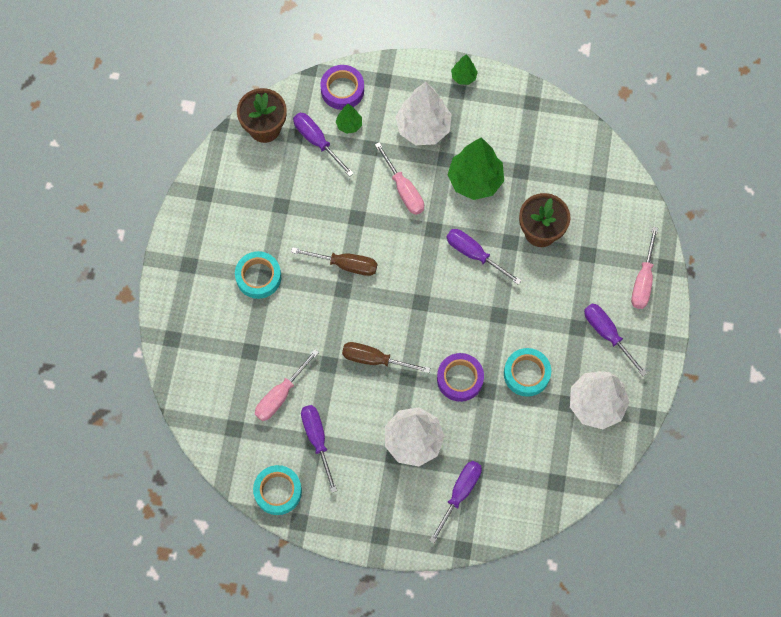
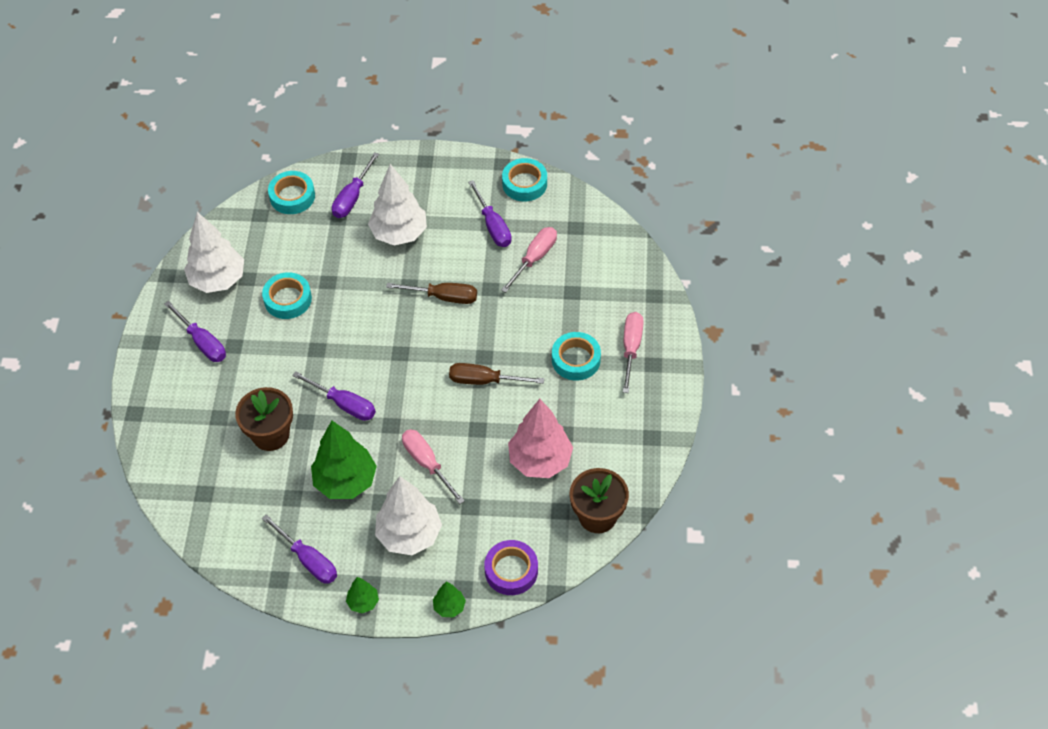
camera: 175 degrees right, 15 degrees down
(305, 182) = (540, 461): none -> pink tree
(317, 141) = (533, 507): purple screwdriver -> purple screwdriver (308, 560)
(349, 125) = (498, 529): green tree -> green tree (449, 607)
(460, 379) = (356, 289): purple tape -> none
(523, 503) = (292, 196): none -> turquoise tape
(643, 280) = (160, 397): pink screwdriver -> pink screwdriver (631, 348)

